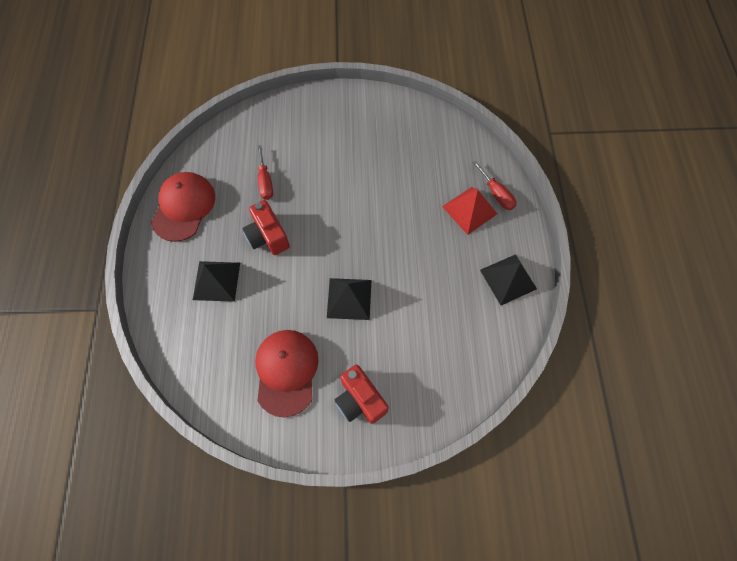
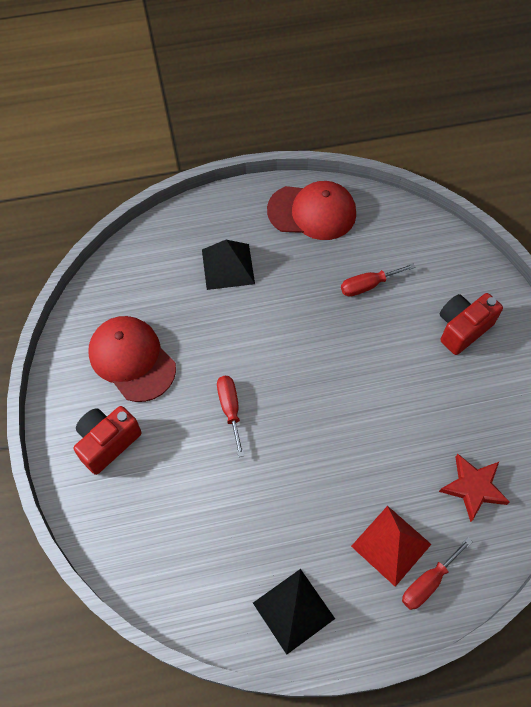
camera: 80 degrees right, 5 degrees down
(268, 236) = (294, 304): red camera -> red camera (462, 328)
(286, 371) = (132, 359): red cap -> red cap turned 120 degrees counterclockwise
(349, 298) = (230, 409): black pyramid -> red screwdriver
(436, 153) = (473, 487): none -> red star

